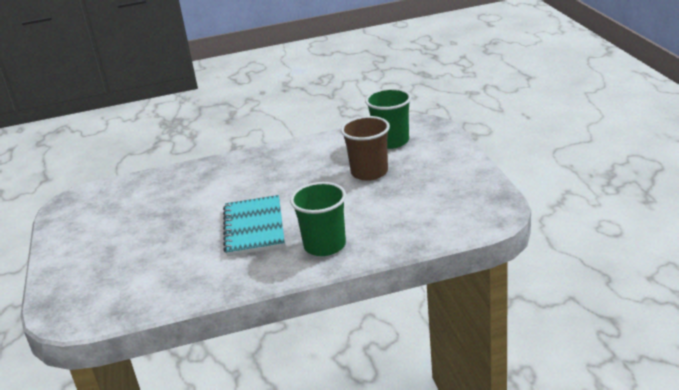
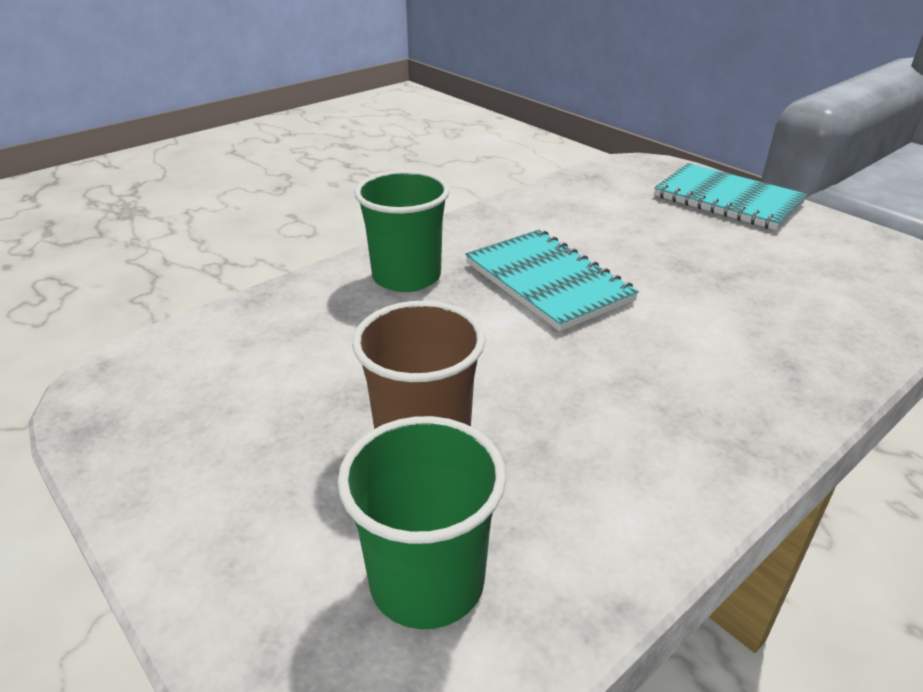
camera: 150 degrees right, 5 degrees up
(74, 265) = (727, 200): none -> turquoise notebook

